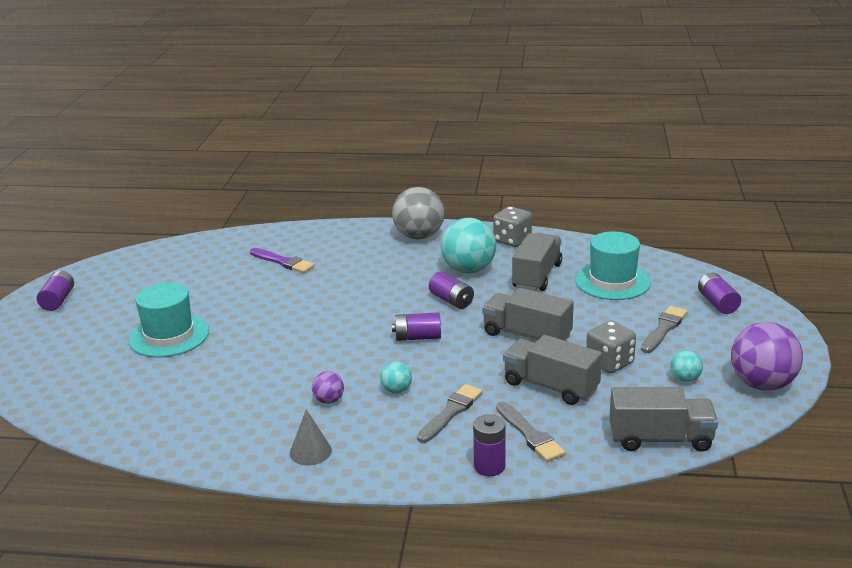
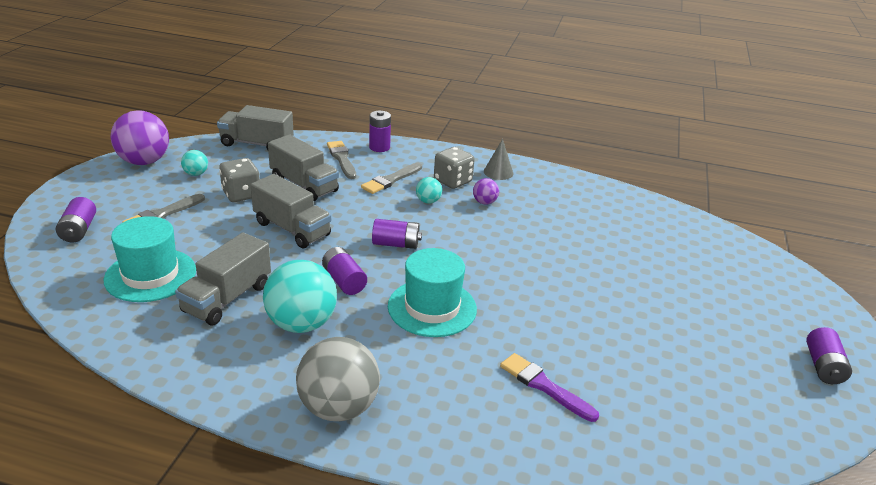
camera: 175 degrees left, 5 degrees up
(169, 336) = (651, 288): turquoise hat -> turquoise hat (432, 308)
(512, 240) = (210, 370): grey dice -> grey dice (452, 181)

